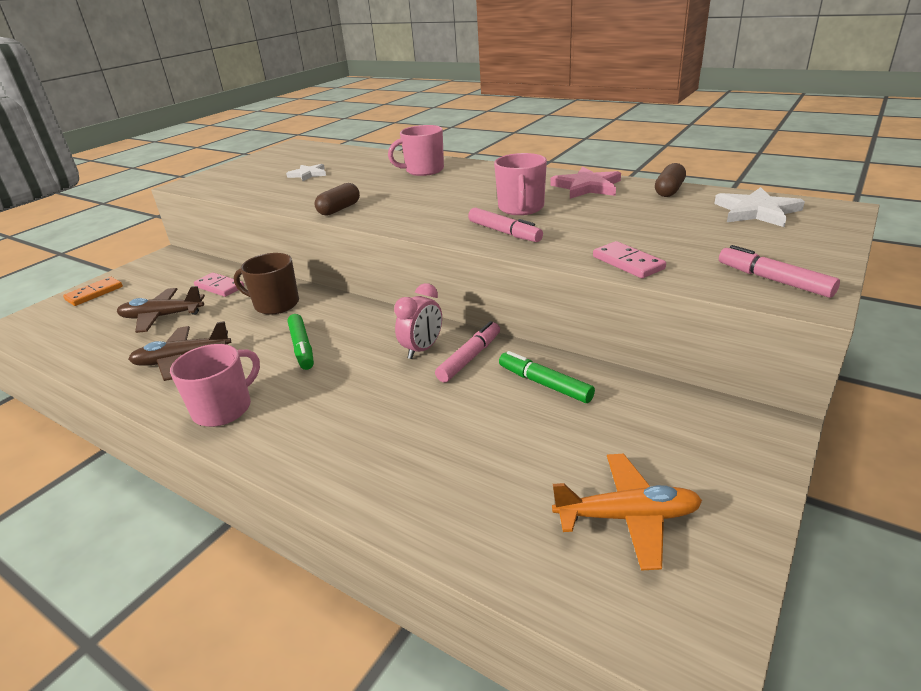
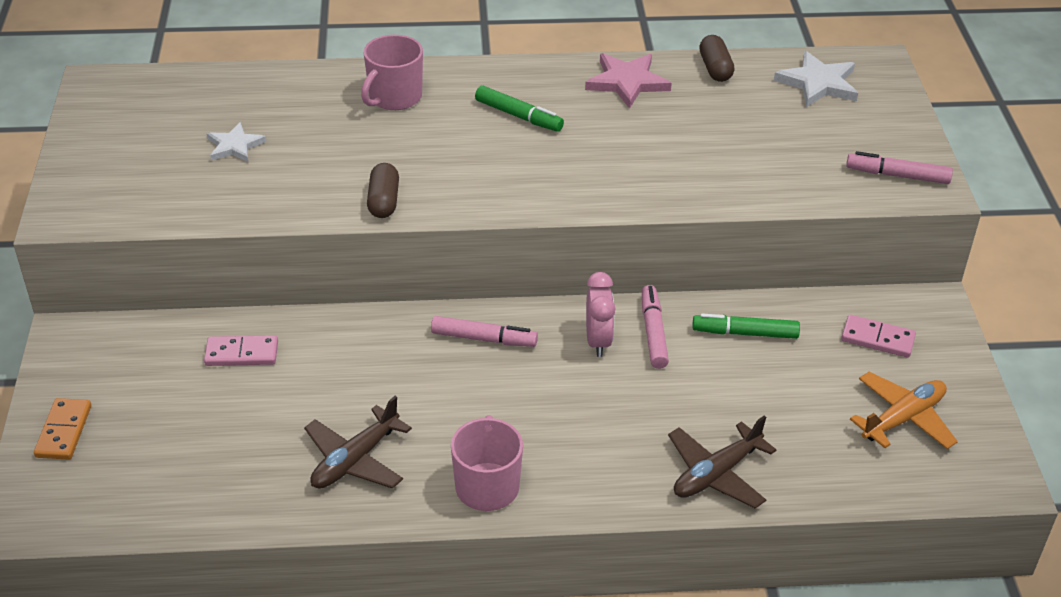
camera: 40 degrees left, 10 degrees up
(162, 317) = (233, 422): brown plane -> brown plane (716, 474)
(275, 304) = (358, 350): brown mug -> none
(302, 347) = (471, 390): green marker -> green marker (518, 116)
(504, 232) = (621, 183): pink marker -> pink marker (484, 338)
(521, 208) = (596, 139): pink mug -> none
(628, 263) = (774, 190): pink domino -> pink domino (877, 339)

